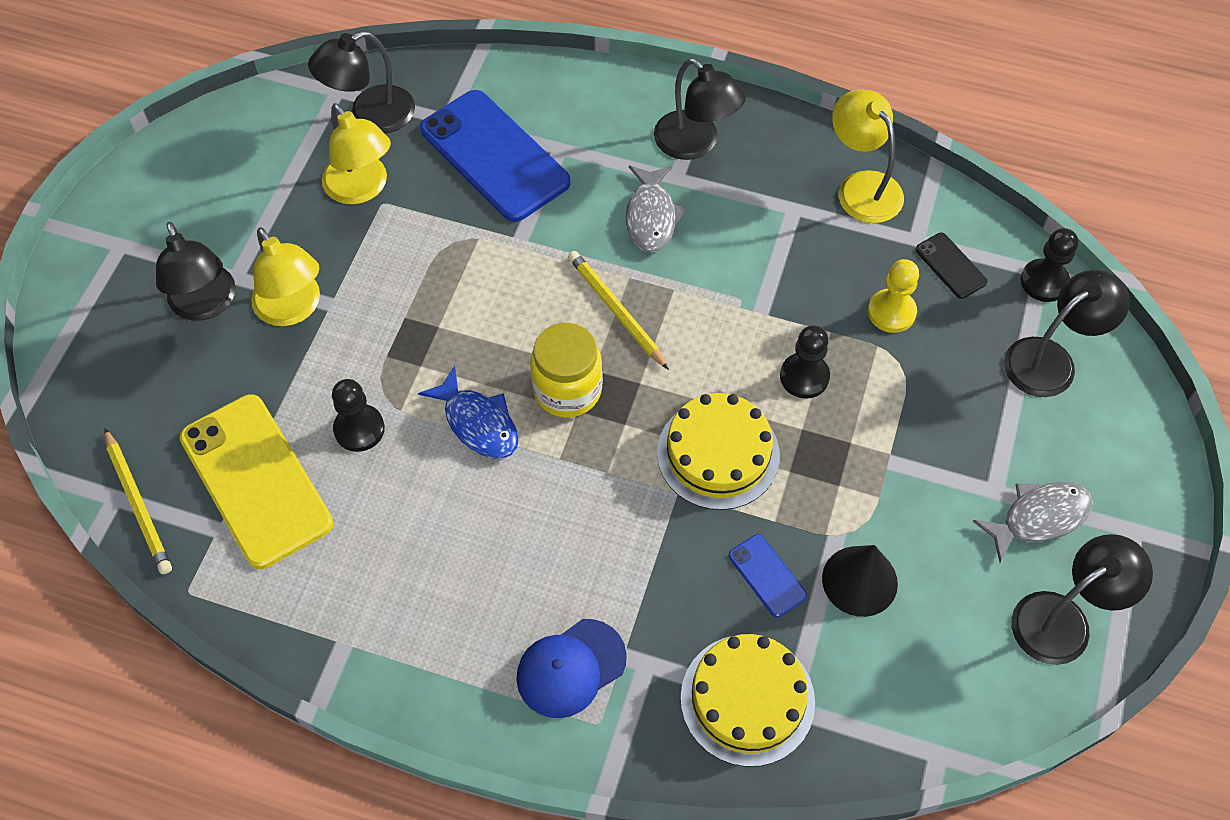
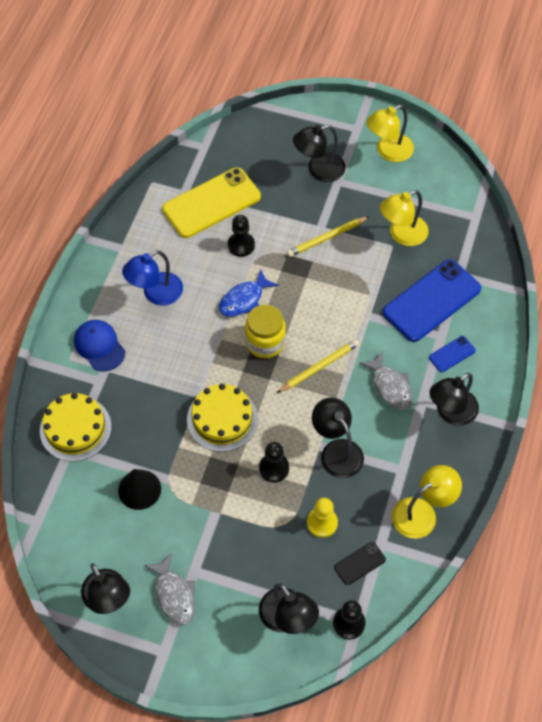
camera: 90 degrees right, 0 degrees up
(138, 504) = (200, 156): yellow pencil -> yellow pencil (326, 238)
(293, 309) = (317, 209): yellow lamp -> yellow lamp (388, 151)
(370, 115) = (458, 235): black lamp -> black lamp (336, 451)
(457, 572) = (156, 294): none -> blue lamp
(651, 216) = (390, 386): grey fish -> grey fish turned 120 degrees counterclockwise
(767, 575) = (145, 441): blue phone -> blue phone (452, 354)

